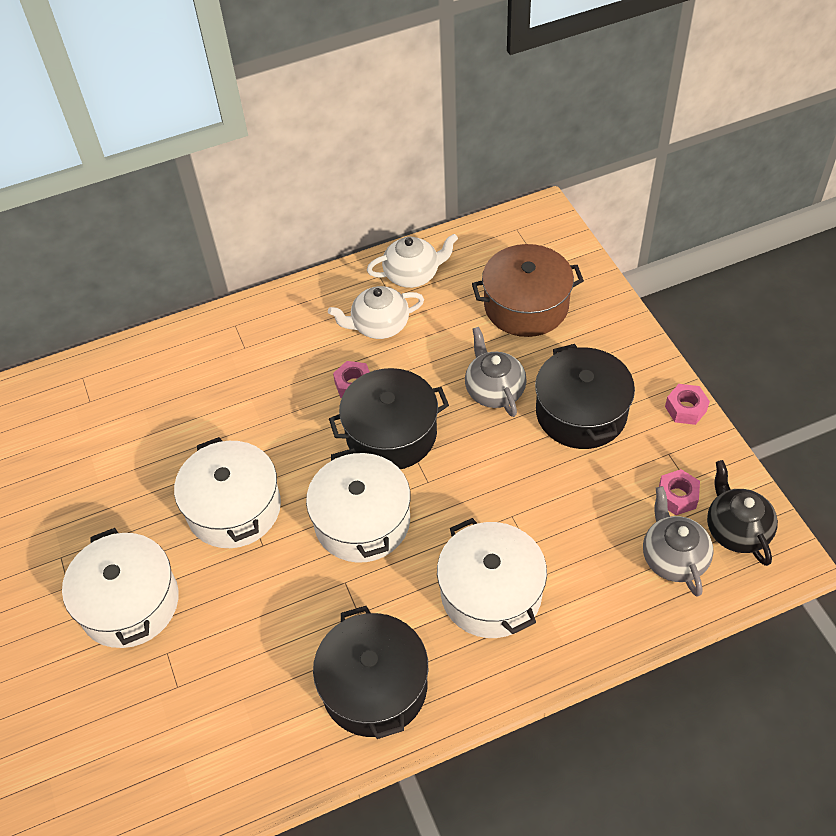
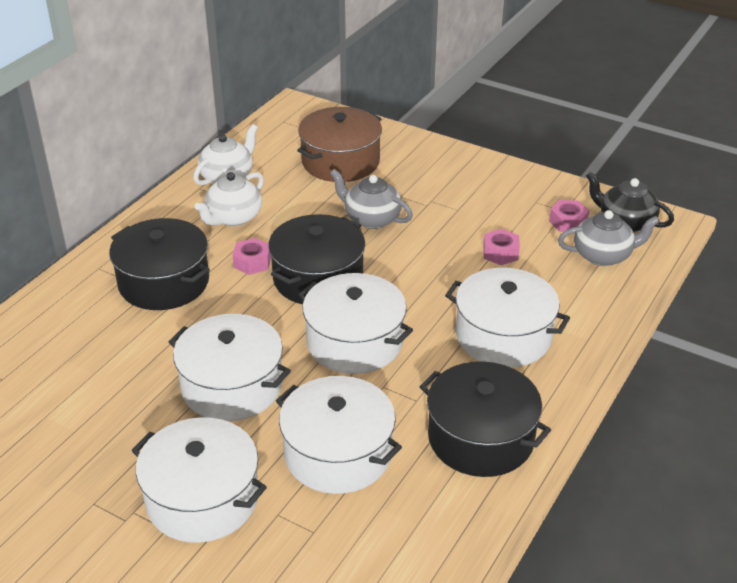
camera: 40 degrees left, 15 degrees down
(254, 626) = (338, 453): none -> white pot
(581, 413) = (450, 205): black pot -> black pot (164, 282)
(673, 557) = (603, 255): grey teapot -> grey teapot turned 135 degrees clockwise
(685, 409) = (519, 173): pink nut -> pink nut (500, 253)

